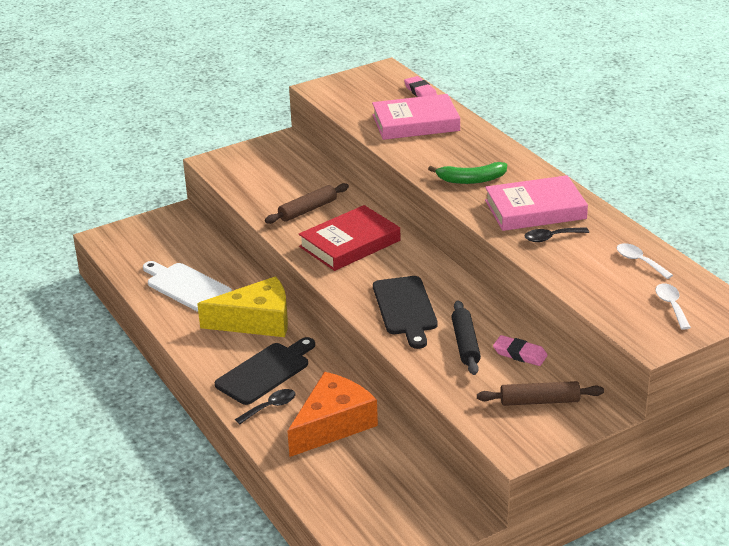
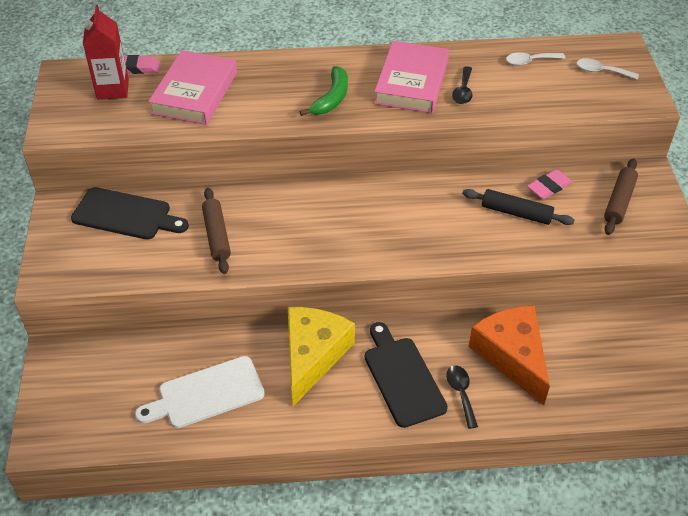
camera: 65 degrees left, 15 degrees up
(350, 244) = (303, 227): red book -> none
(385, 92) = (113, 89): none -> red carton
(405, 309) = (439, 230): black cutting board -> black cutting board (126, 215)

